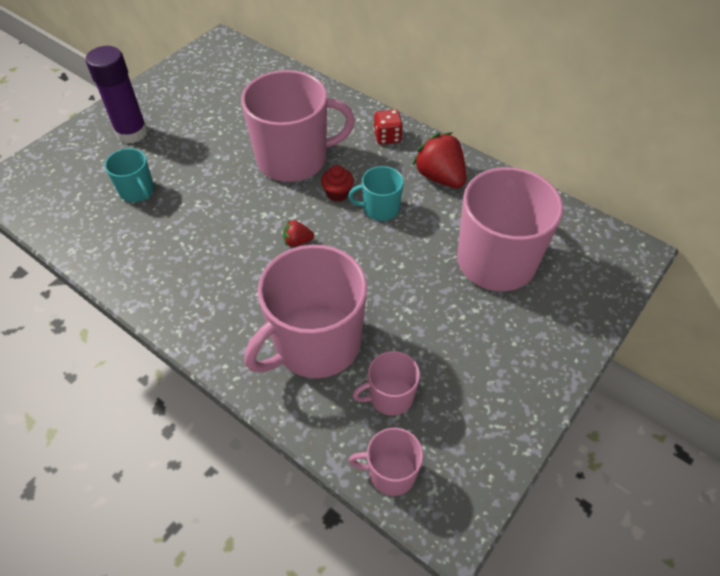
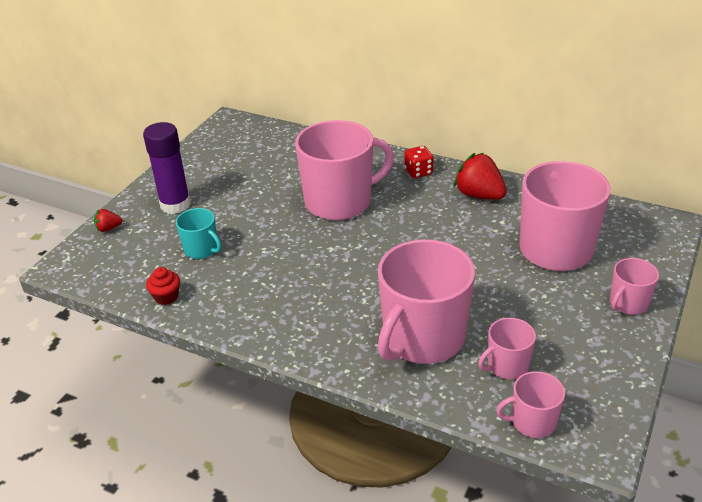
camera: 10 degrees left, 15 degrees down
(297, 241) = (371, 264): red strawberry -> red strawberry (108, 228)
(337, 193) = (392, 222): red cupcake -> red cupcake (166, 297)
(380, 209) = (436, 227): turquoise mug -> none
(549, 345) = (628, 303): none -> pink mug

